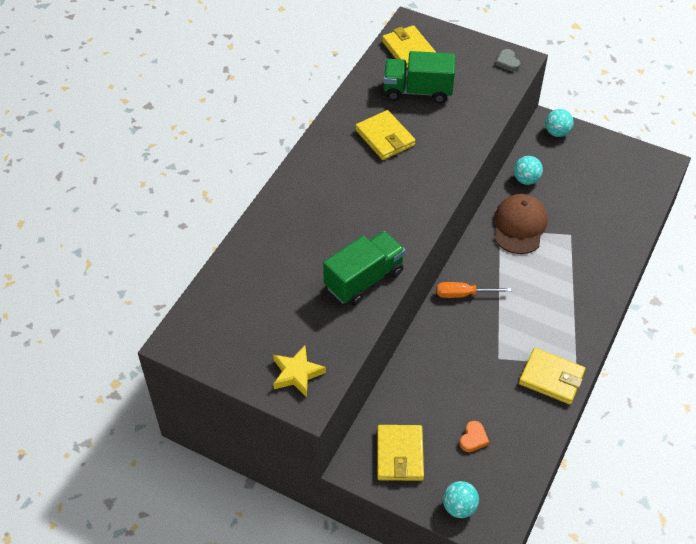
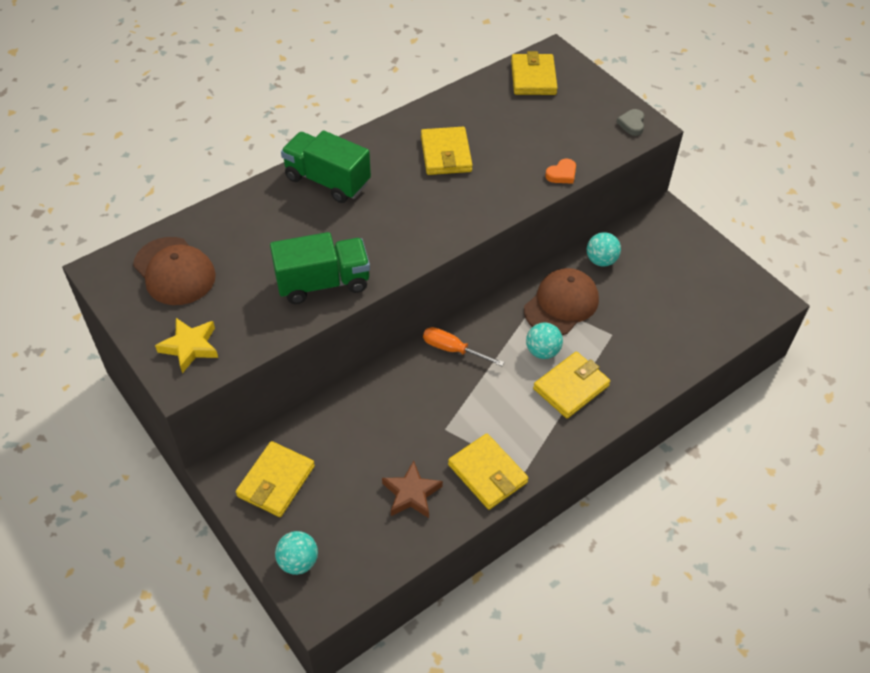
camera: 25 degrees right, 0 degrees up
(237, 318) = (174, 271): none -> brown cap
(417, 91) = (513, 121): green truck -> green truck (327, 181)
(473, 438) = (361, 499): orange heart -> orange heart (562, 174)
(507, 418) = (411, 493): none -> brown star
(557, 132) = (669, 225): turquoise ball -> turquoise ball (542, 351)
(567, 287) = (571, 387): none -> yellow wallet

